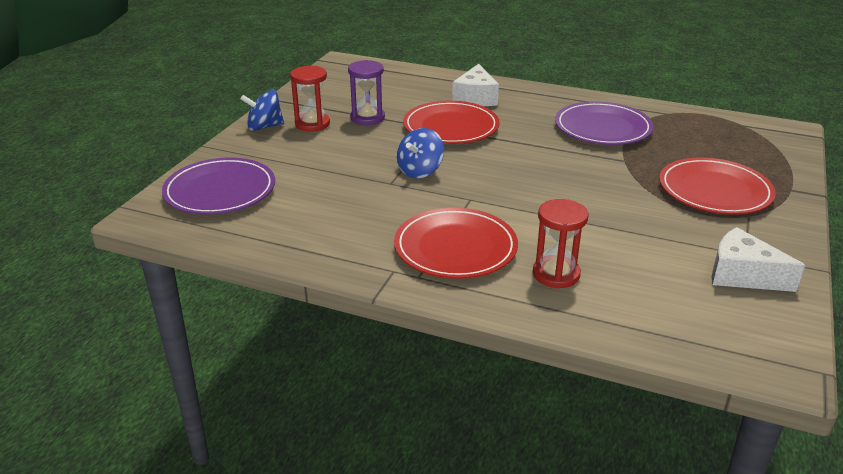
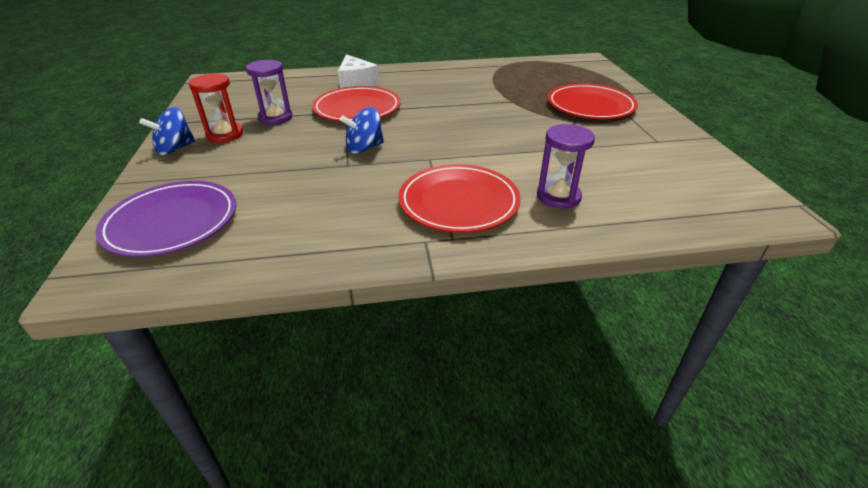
camera: 30 degrees left, 5 degrees up
(420, 171) = (364, 148): blue spinning top -> blue spinning top turned 60 degrees clockwise
(556, 274) = (558, 197): red hourglass -> purple hourglass
(602, 128) = (472, 83): purple plate -> none
(742, 275) = (673, 155): white cheese -> none

